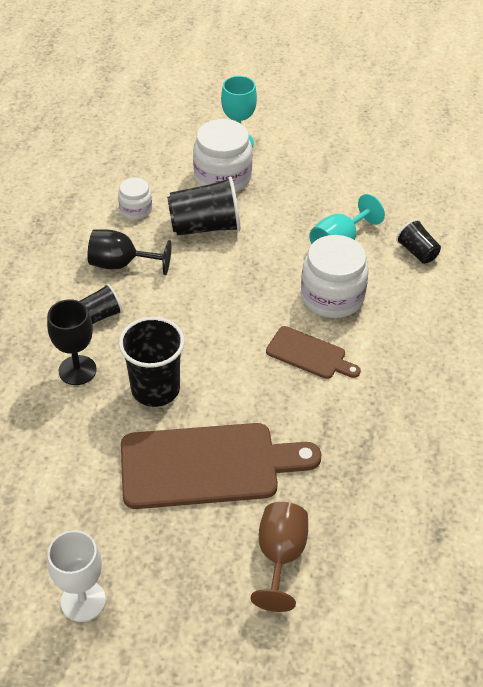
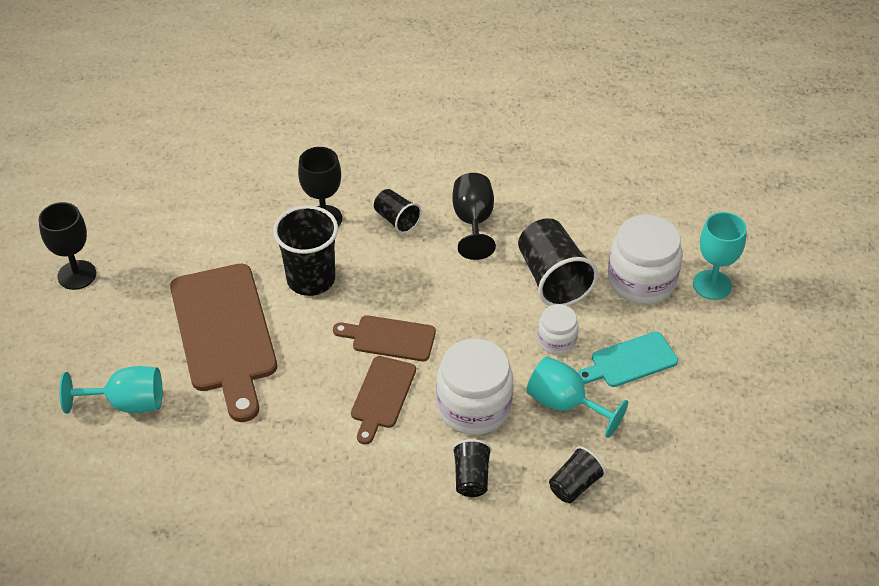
camera: 80 degrees right, 0 degrees up
(83, 601) = (77, 275): white goblet -> black goblet
(136, 210) = (560, 217): white jar -> white jar (556, 340)
(244, 340) = (389, 338): none -> brown cutting board
(280, 556) = (127, 403): brown goblet -> turquoise goblet
(303, 200) = (630, 361): none -> turquoise cutting board
(403, 310) = (471, 478): none -> black cup

